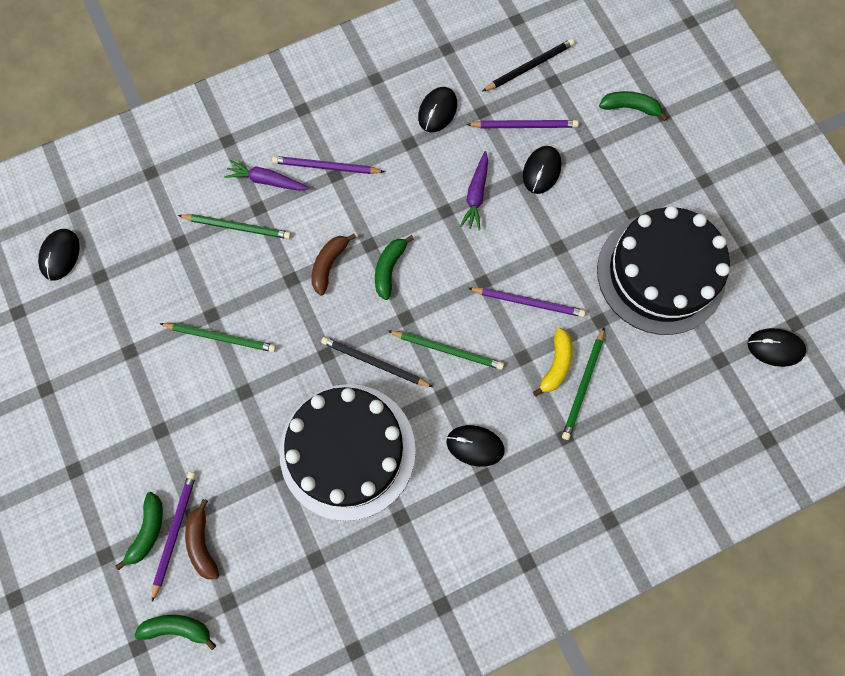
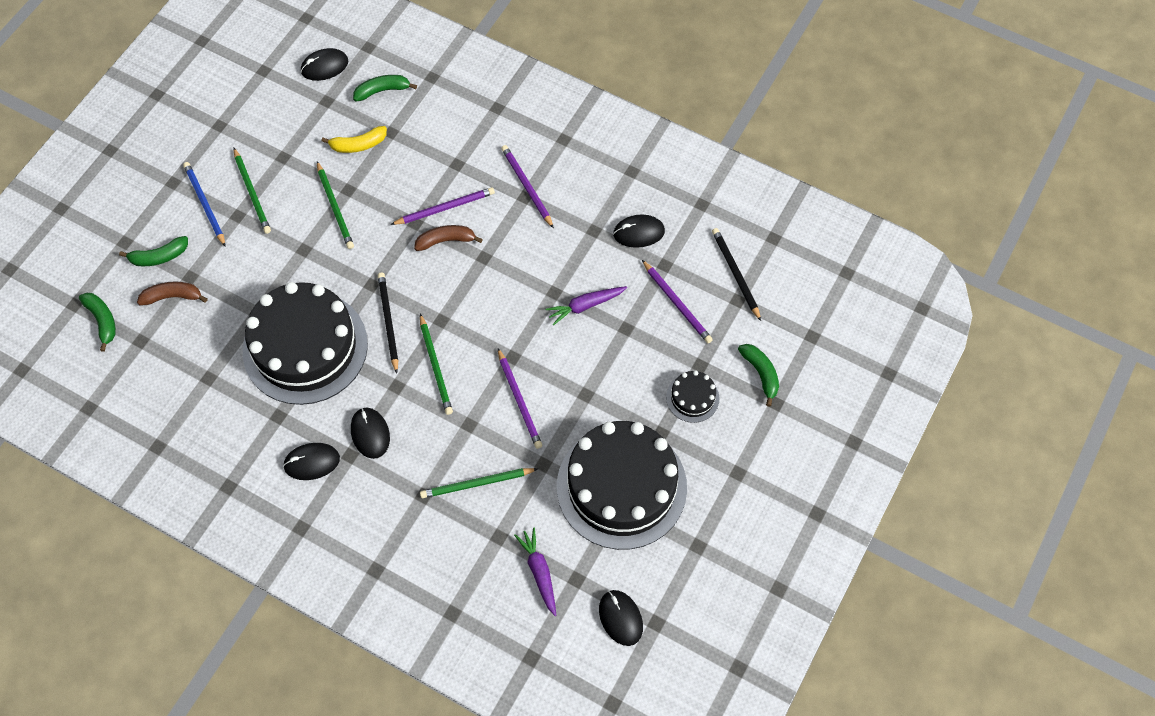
camera: 55 degrees right, 10 degrees down
(124, 453) = (205, 204): none -> blue pencil
(174, 533) = (168, 274): purple pencil -> purple pencil (444, 208)
(202, 543) = (172, 297): brown banana -> brown banana turned 45 degrees clockwise
(237, 227) = (430, 160): green pencil -> green pencil (252, 192)
(267, 181) = (484, 155): purple carrot -> purple carrot (539, 572)
(389, 269) = (473, 284): green banana -> green banana (382, 90)
(529, 67) = (735, 274): black pencil -> black pencil turned 135 degrees counterclockwise
(541, 171) = (645, 341): black mouse -> black mouse (312, 462)
(556, 364) = (480, 453): yellow banana -> yellow banana (358, 145)
(617, 170) = (692, 398): none -> black cake

